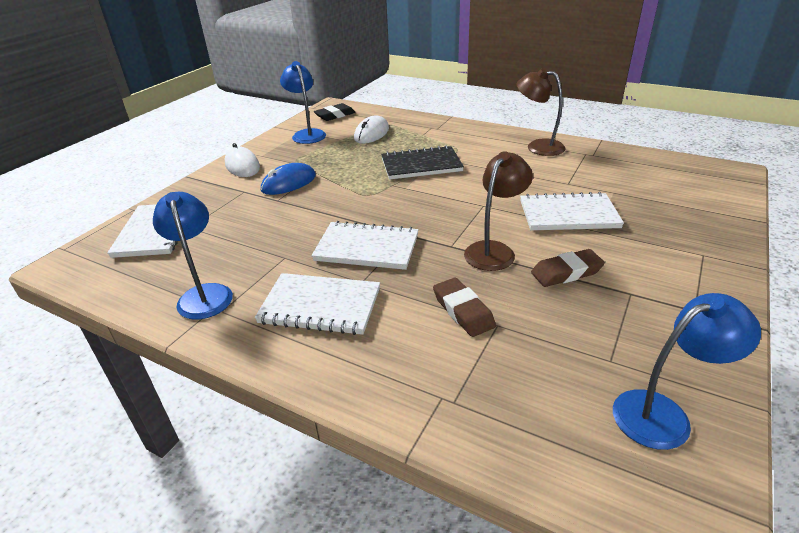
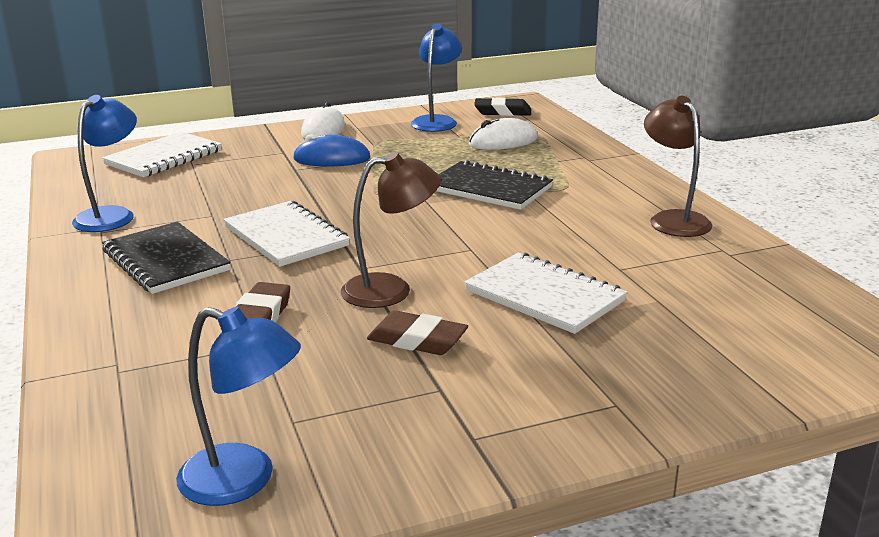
camera: 40 degrees right, 10 degrees down
(320, 306) = (165, 261): white notebook -> black notebook

